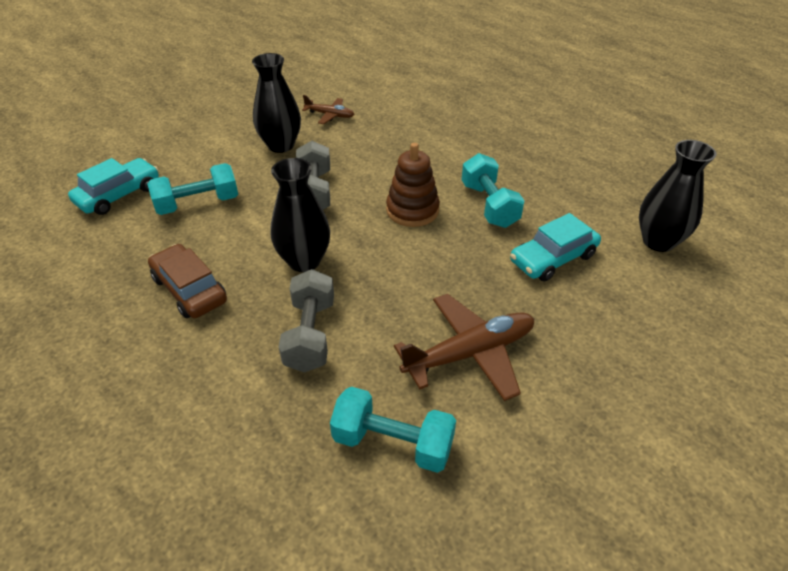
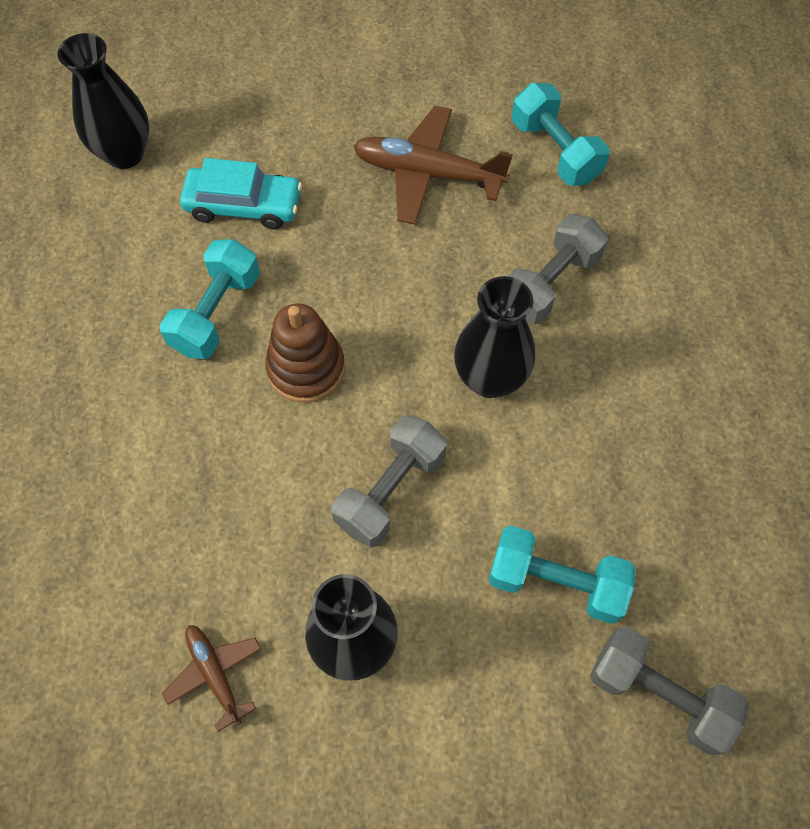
camera: 140 degrees left, 20 degrees up
(119, 195) = (658, 694): turquoise car -> grey dumbbell
(190, 289) = (639, 425): brown car -> none

